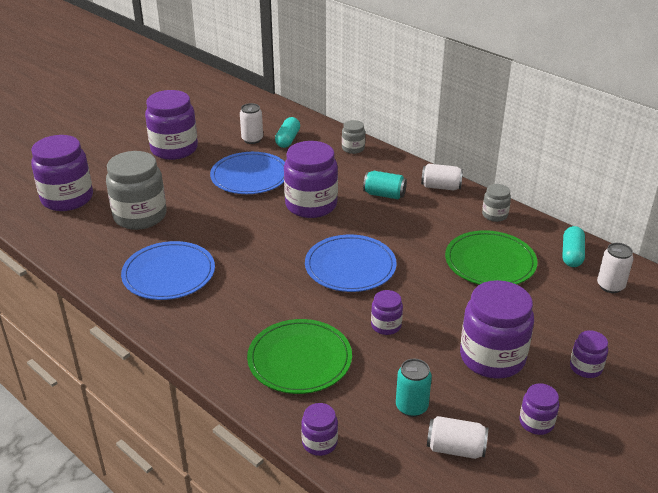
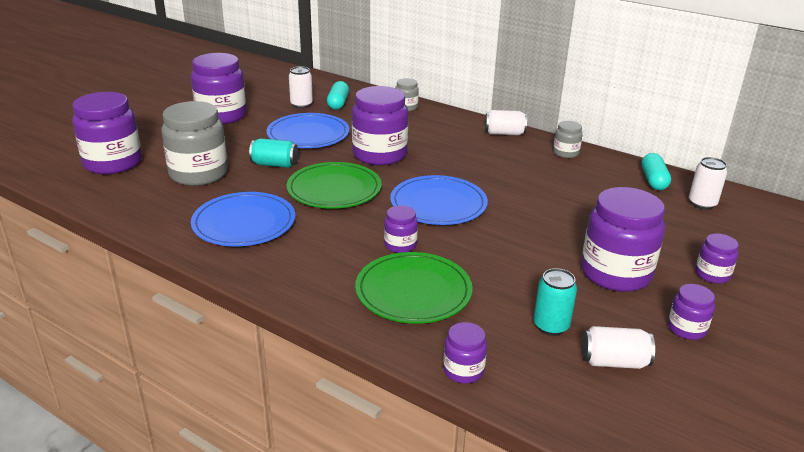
camera: 10 degrees left, 5 degrees down
(384, 194) = (451, 142): turquoise can -> turquoise can (274, 164)
(386, 325) = (495, 253): purple jar -> purple jar (400, 245)
(490, 262) = (578, 191): green plate -> green plate (334, 189)

